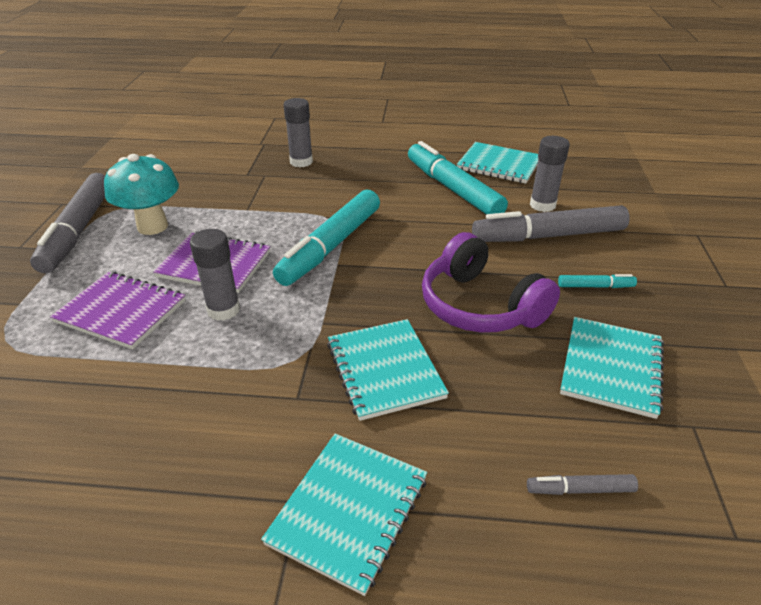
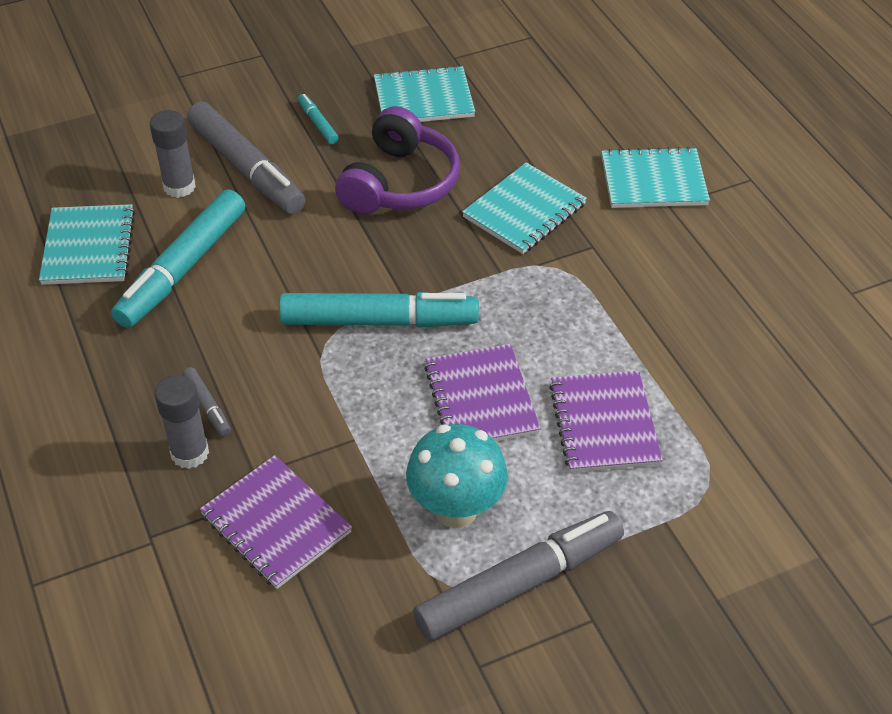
camera: 120 degrees left, 10 degrees up
(223, 310) = (539, 348): grey glue stick -> none
(225, 173) = (276, 523): none -> purple notebook
(580, 489) = (550, 94): grey marker -> grey marker (207, 406)

